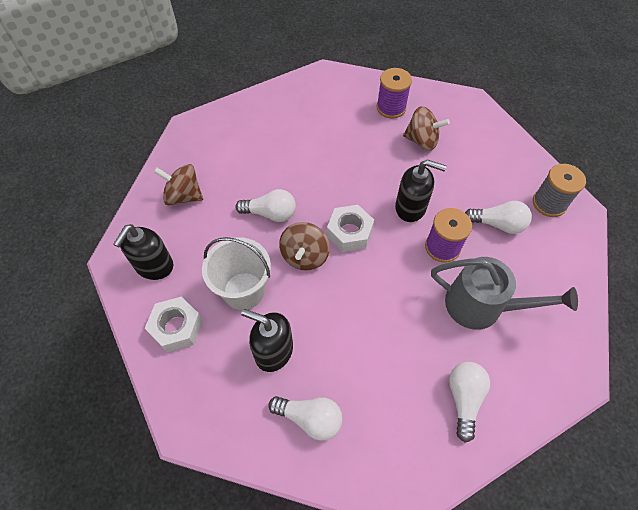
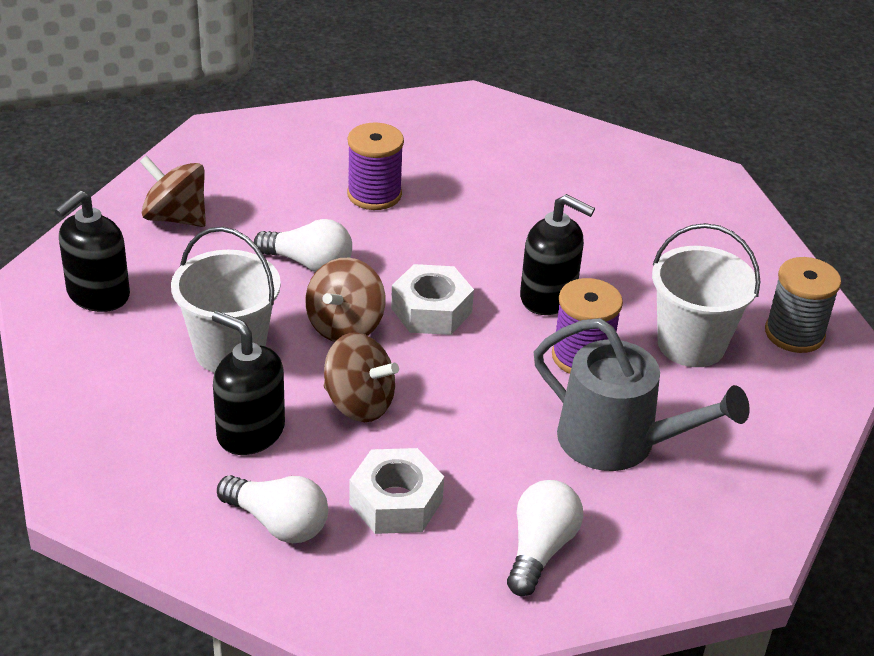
camera: 10 degrees right, 20 degrees down
(177, 327) = (107, 375): white nut -> white nut (396, 502)
(391, 108) = (567, 162): purple spool -> purple spool (374, 194)
(422, 141) = (603, 214): brown spinning top -> brown spinning top (359, 403)
(497, 224) = (691, 344): white light bulb -> white bucket

